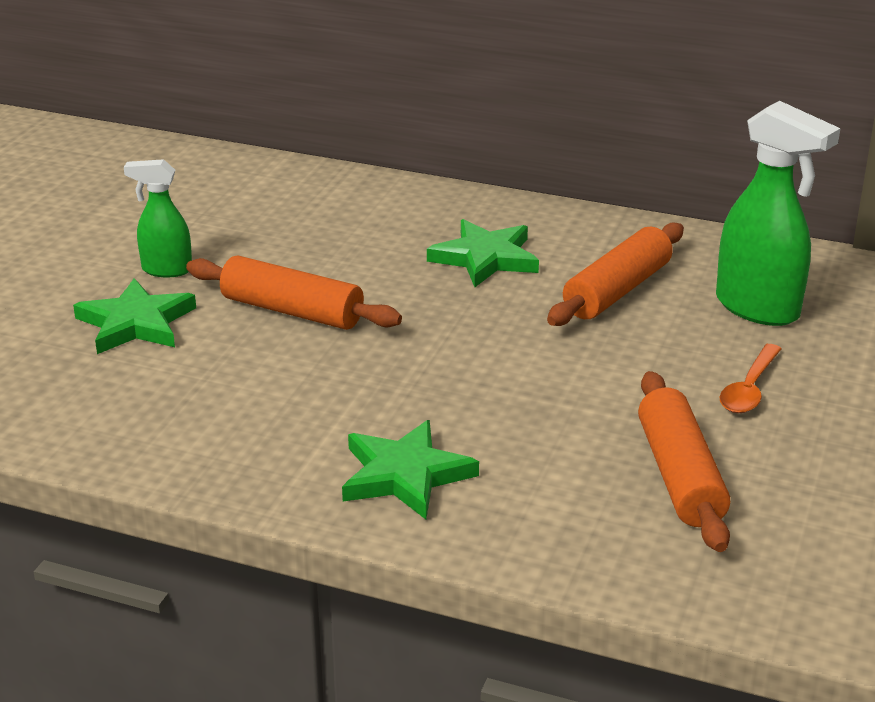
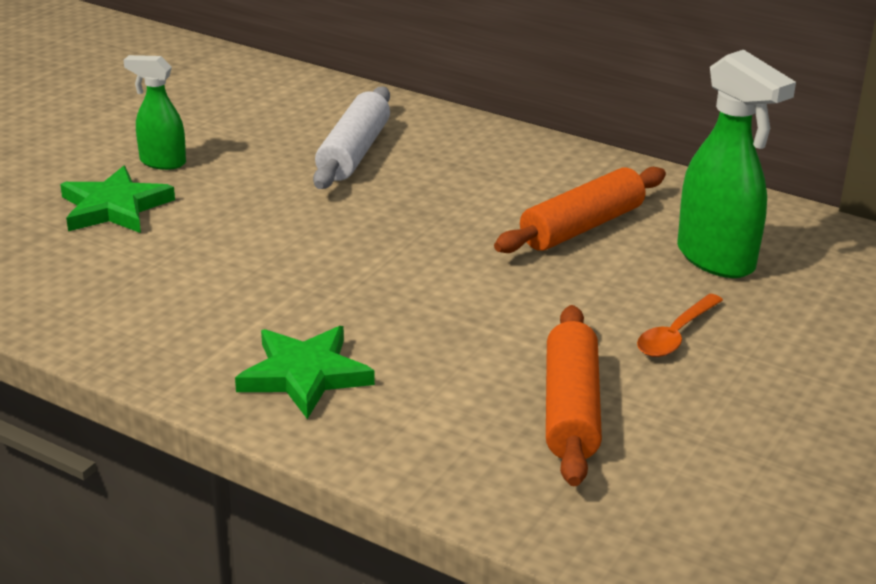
camera: 10 degrees right, 0 degrees up
(292, 311) = (262, 212): orange rolling pin -> none
(360, 239) = (353, 152): none -> white rolling pin
(485, 258) = (465, 183): green star -> none

